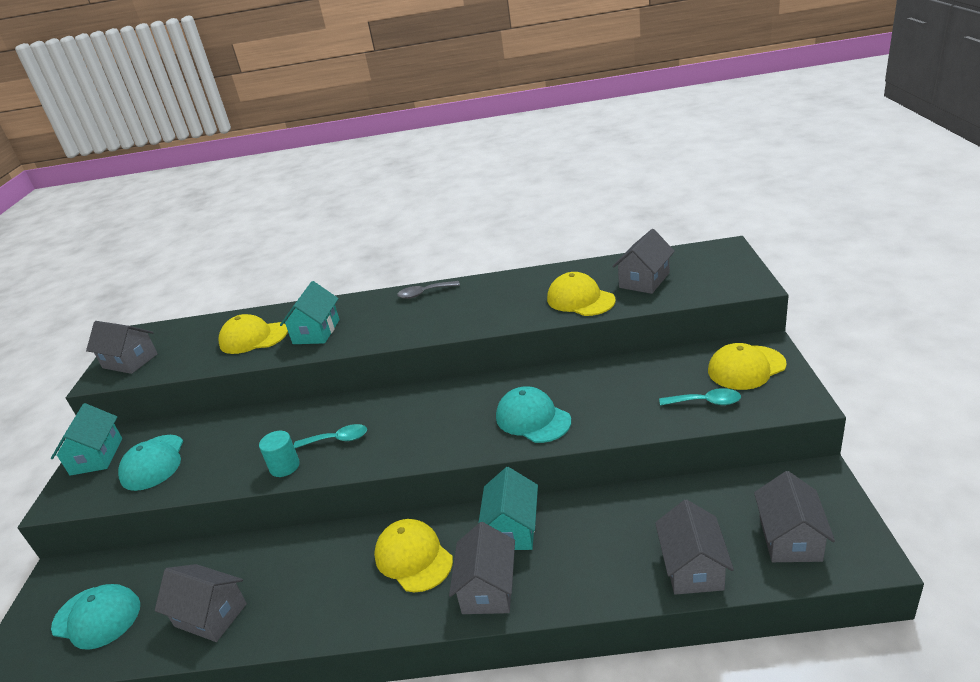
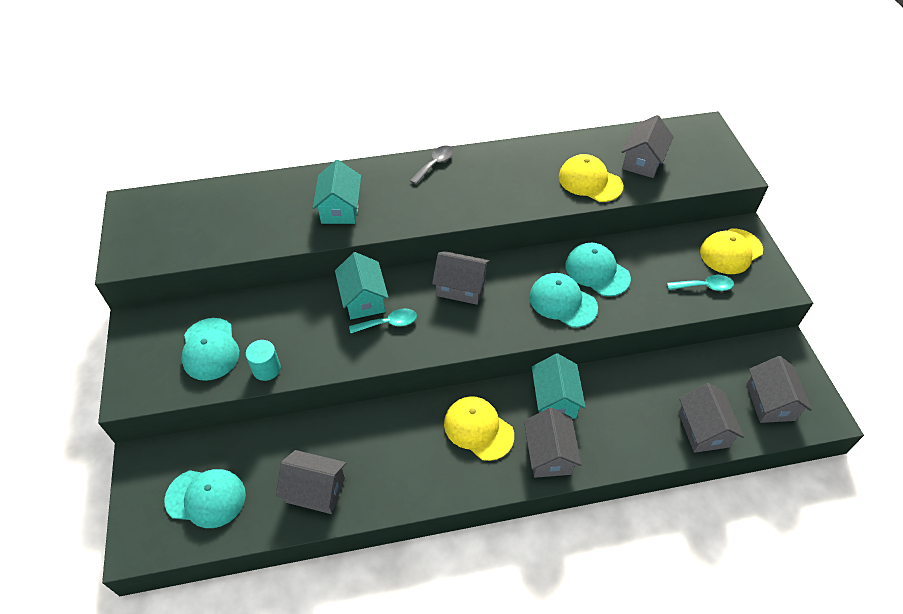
camera: 15 degrees left, 20 degrees up
(96, 456) = (144, 342): turquoise house -> turquoise house (363, 299)
(130, 361) = (147, 239): grey house -> grey house (461, 287)
(253, 338) = (274, 213): yellow cap -> none
(284, 466) = (348, 353): turquoise cylinder -> turquoise cylinder (266, 369)
(424, 293) = (435, 164): grey spoon -> grey spoon turned 150 degrees clockwise
(581, 390) = (597, 271): none -> turquoise cap

